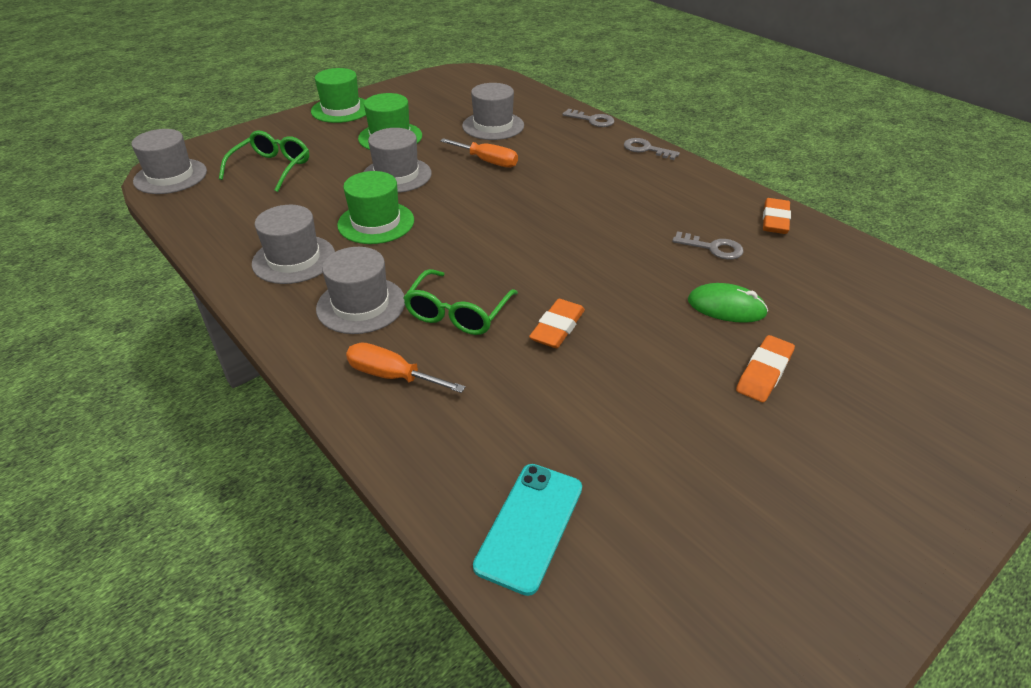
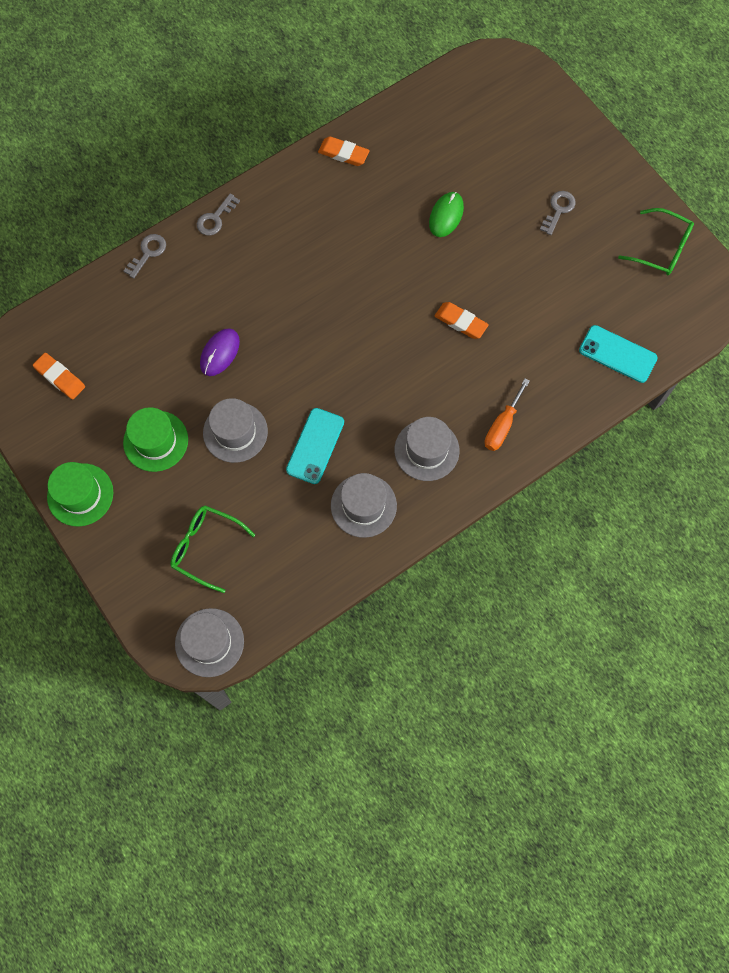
camera: 85 degrees left, 30 degrees up
(376, 222) = (315, 446): green hat -> turquoise phone
(458, 313) = (440, 384): green glasses -> green glasses (661, 248)
(488, 161) = (220, 353): orange screwdriver -> purple mouse
(493, 126) = (145, 344): grey hat -> none
(713, 248) = (376, 205): grey key -> grey key (558, 209)
(764, 372) = (510, 212): orange eraser -> orange eraser (60, 377)

